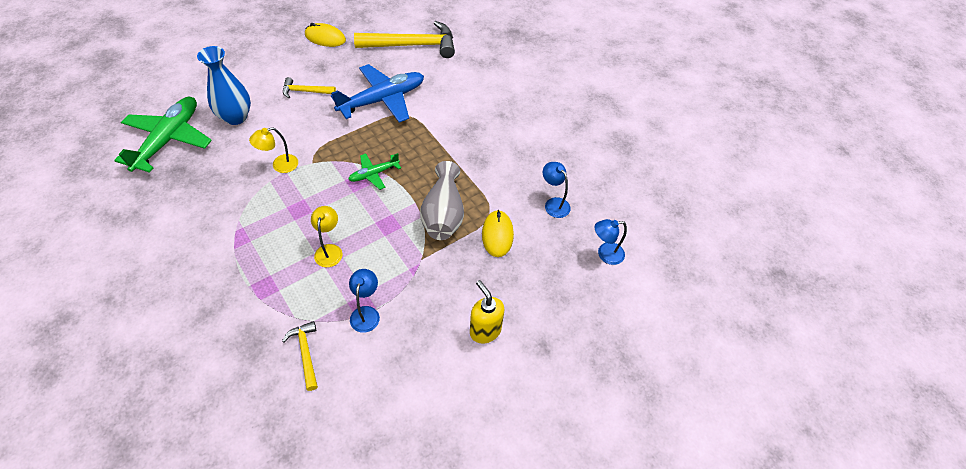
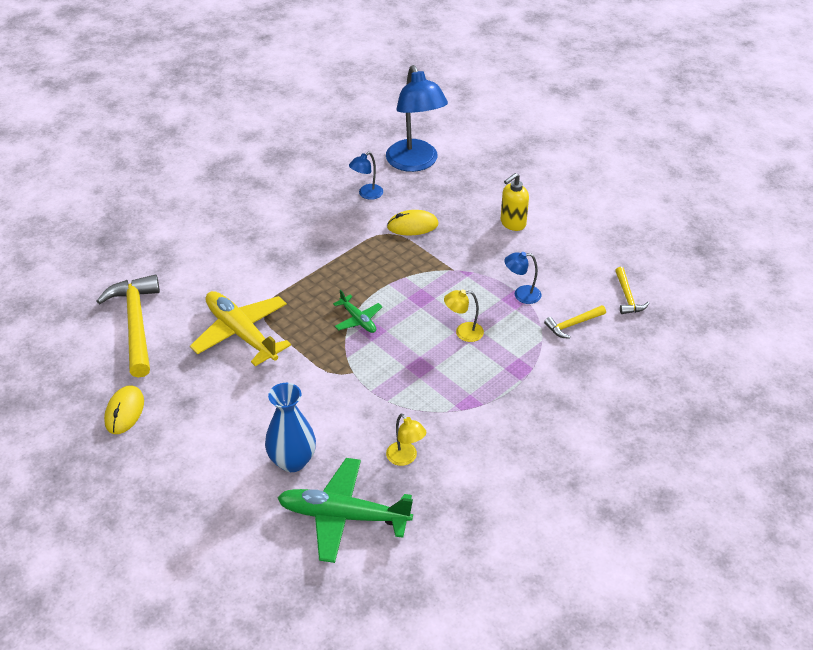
camera: 95 degrees left, 10 degrees down
(280, 165) = (363, 398): yellow lamp -> yellow lamp (405, 458)
(305, 91) = (235, 406): yellow hammer -> yellow hammer (627, 297)
(382, 100) = (241, 333): blue plane -> yellow plane
(443, 214) = (398, 262): grey vase -> none
(605, 254) = (415, 163): blue lamp -> blue lamp, size x2.21

